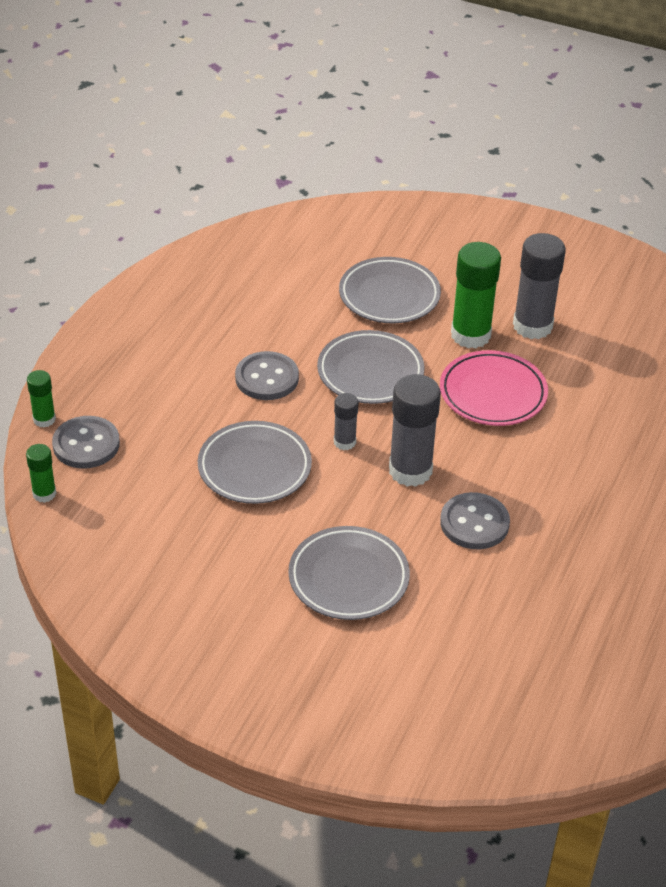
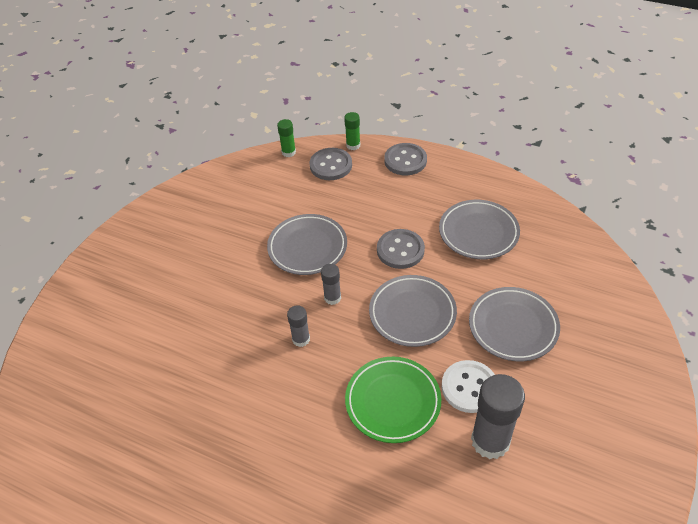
camera: 95 degrees right, 5 degrees up
(348, 578) = (199, 302): grey plate -> grey plate (478, 232)
(410, 471) = (301, 339): grey glue stick -> grey glue stick, size x0.52
(470, 335) = (469, 387): green glue stick -> white button
(474, 523) = (242, 381): grey button -> grey button (405, 160)
(493, 393) = (393, 401): pink plate -> green plate

